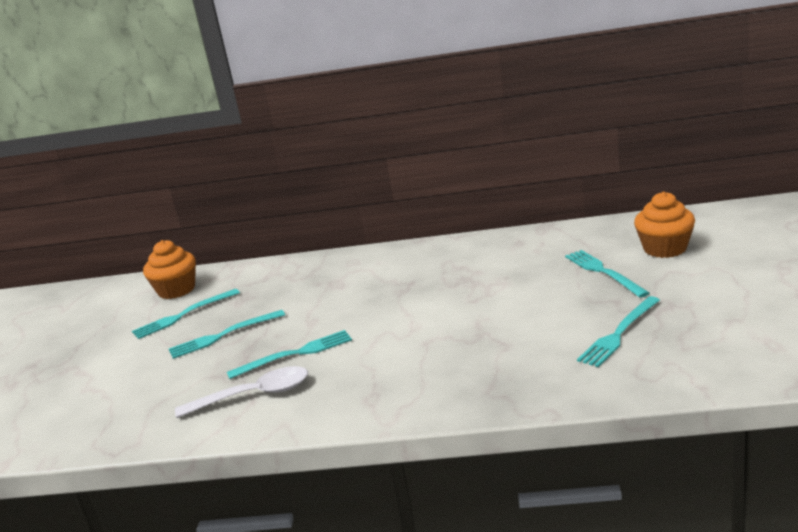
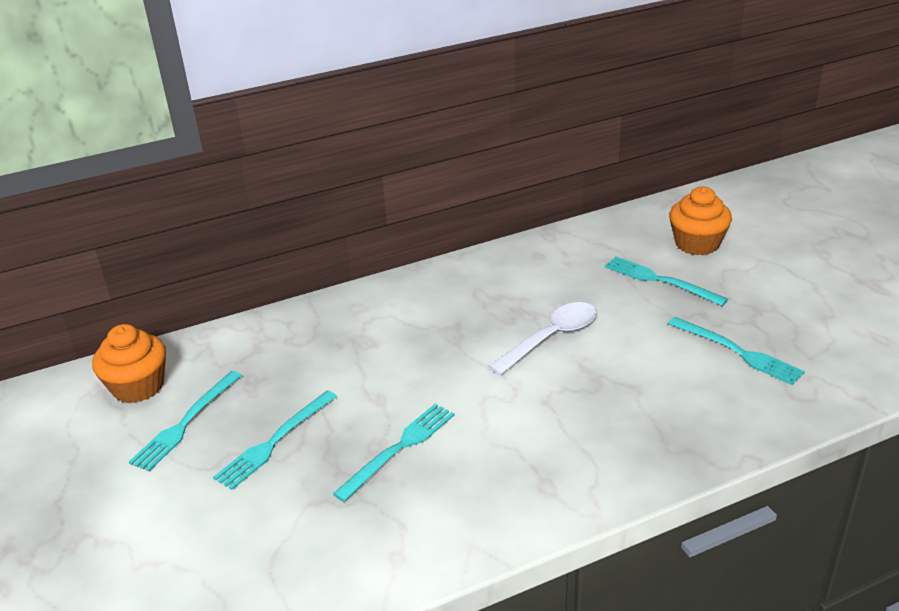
camera: 30 degrees left, 10 degrees up
(254, 395) = (397, 516): white spoon -> white spoon (551, 338)
(619, 333) = (737, 352): turquoise fork -> turquoise fork turned 60 degrees counterclockwise

